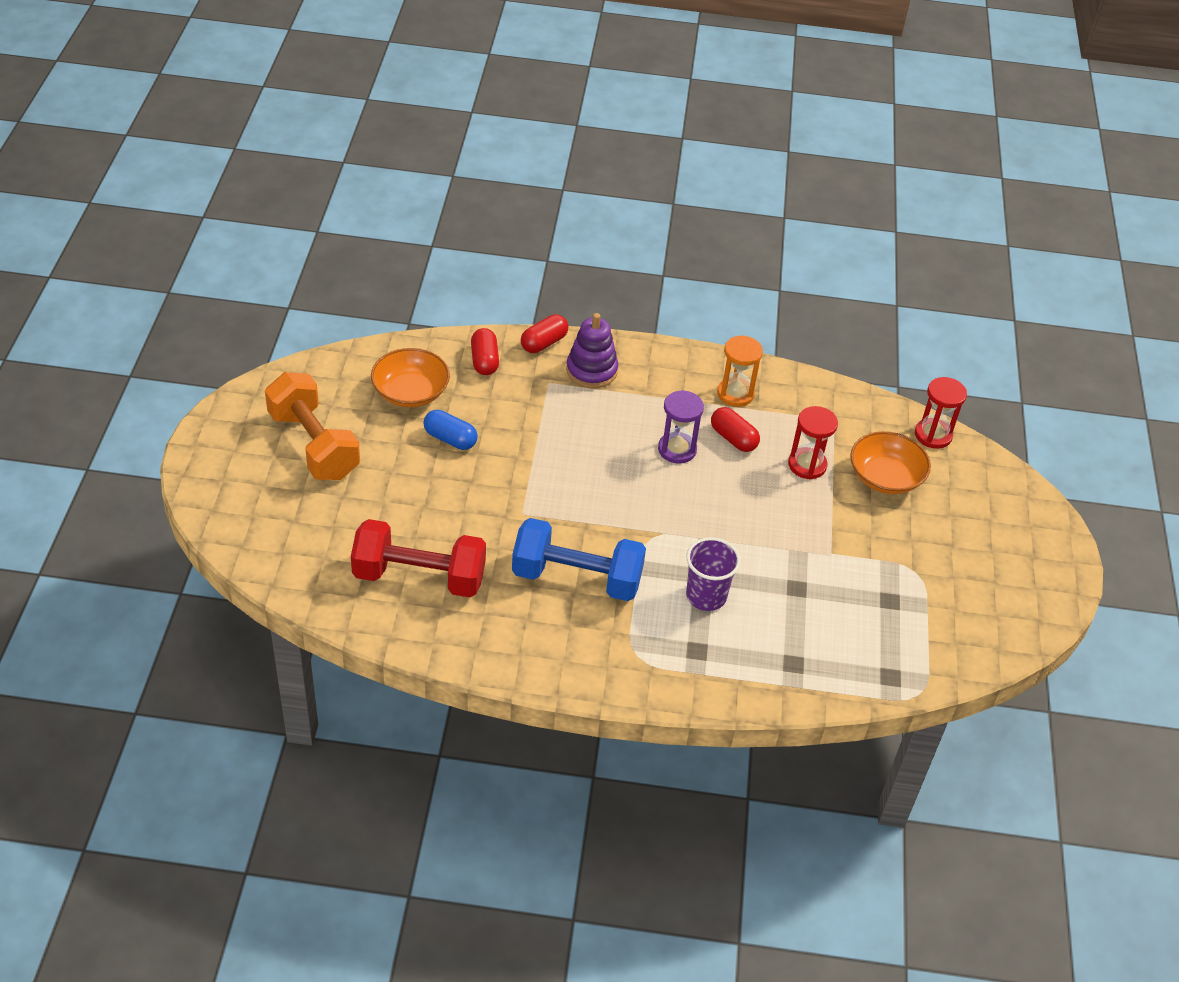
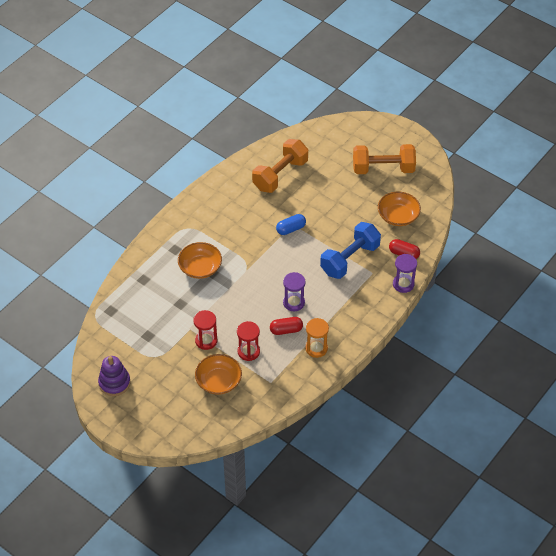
camera: 125 degrees right, 5 degrees up
(419, 576) = (280, 175): red dumbbell -> orange dumbbell
(450, 439) = (356, 218): blue capsule -> blue capsule (291, 229)
(544, 343) = (403, 284): red capsule -> purple hourglass
(577, 578) = (242, 227): blue dumbbell -> blue dumbbell (349, 259)
(591, 371) = (370, 294): purple stacking toy -> purple stacking toy (114, 383)
(706, 596) = (200, 267): purple cup -> orange bowl
(933, 435) = (231, 422): red hourglass -> red hourglass (206, 340)

